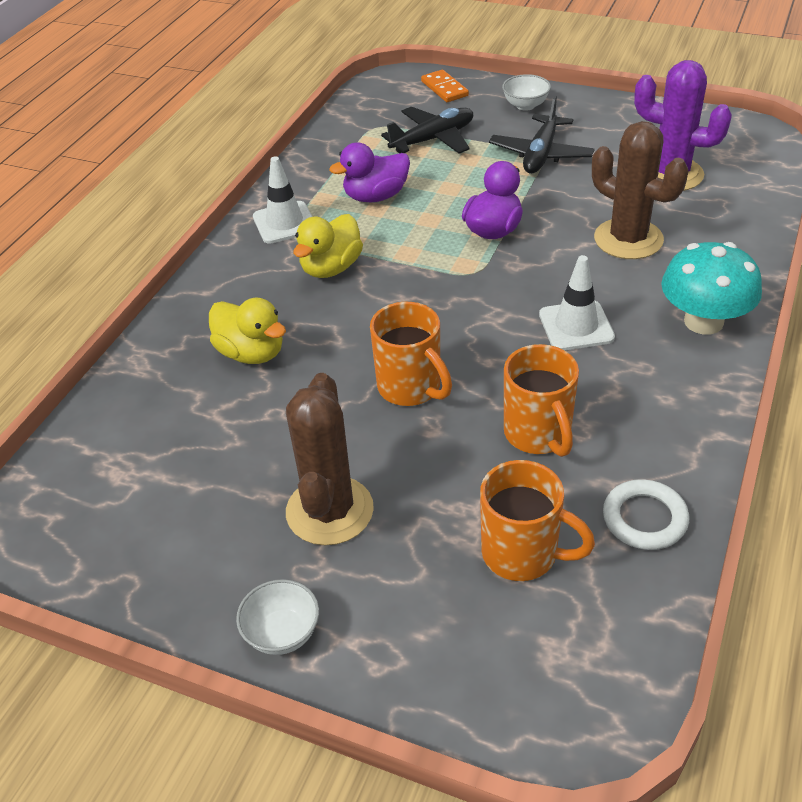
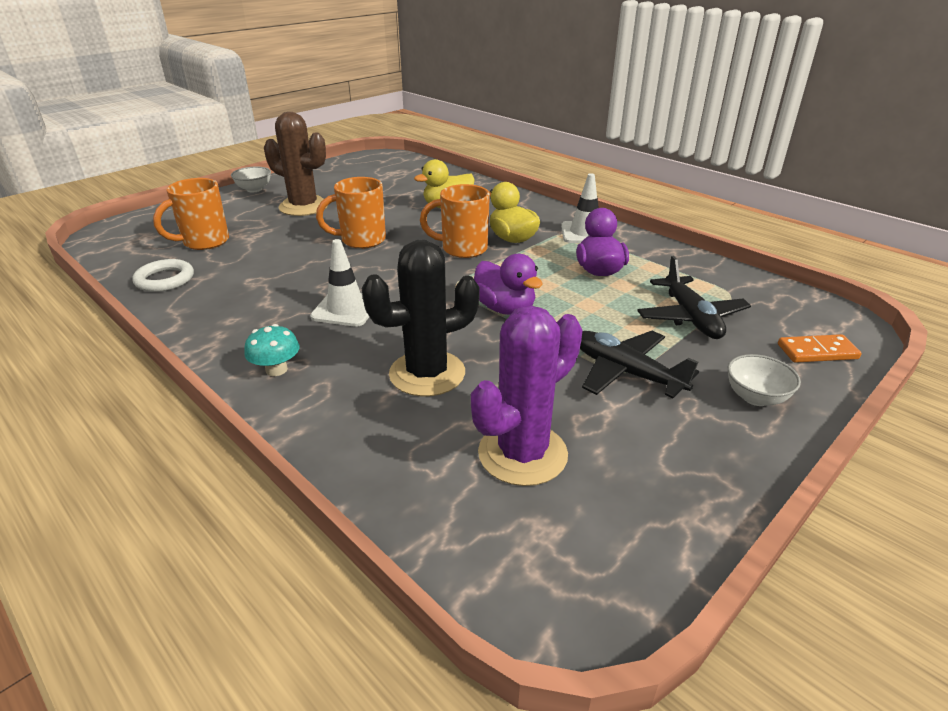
camera: 110 degrees right, 10 degrees down
(538, 435) = (270, 267): orange mug -> orange mug (462, 249)
(628, 239) = (427, 373): brown cactus -> black cactus
(703, 321) = (276, 369): turquoise mushroom -> turquoise mushroom, size x0.55

